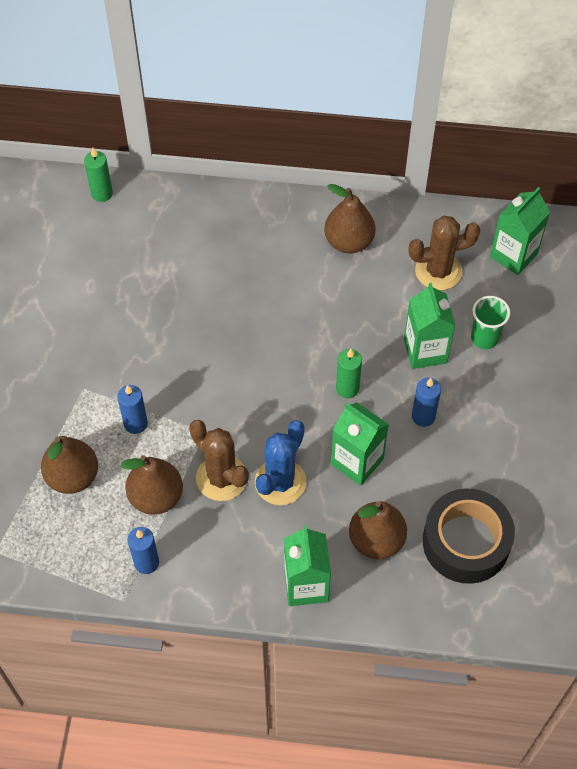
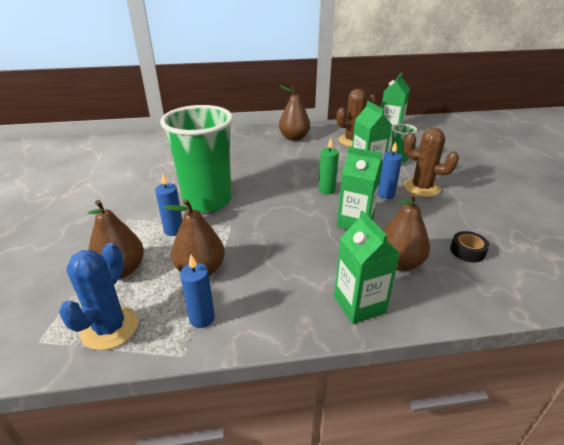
camera: 15 degrees left, 25 degrees down
(102, 193) = (134, 139): green candle -> none
(185, 375) = (207, 201): none -> green cup
(221, 478) = (254, 249): brown cactus -> brown cactus (421, 188)
(280, 482) = (303, 243): blue cactus -> blue cactus (110, 328)
(466, 542) = (467, 251): black tape -> black tape, size x0.46

